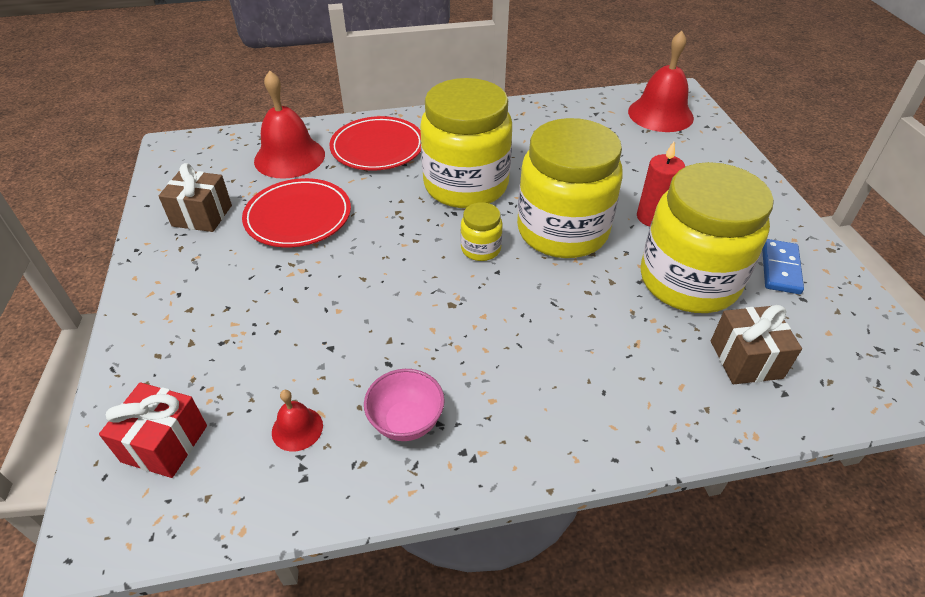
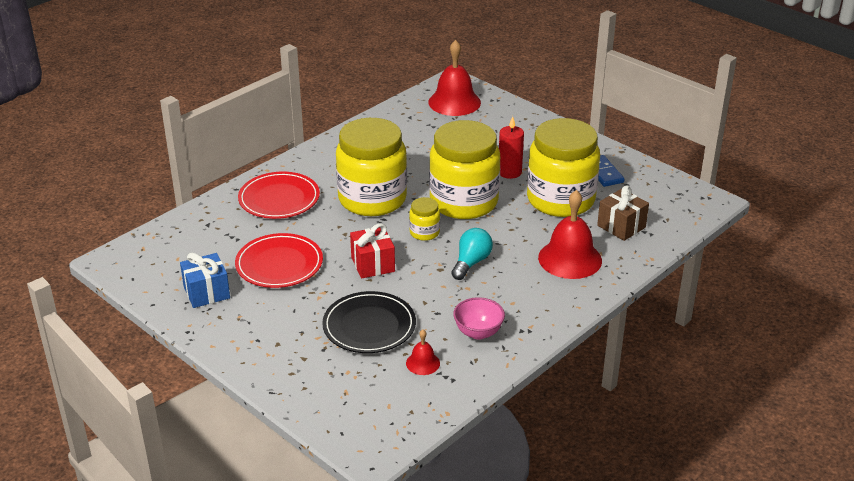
camera: 35 degrees left, 10 degrees down
(165, 443) = (356, 404): red gift -> red gift (373, 264)
(202, 216) = (207, 293): brown gift -> blue gift
(289, 157) = (219, 231): red bell -> red bell (570, 259)
(297, 339) = (369, 326): none -> black plate
(496, 314) = (471, 262): none -> turquoise light bulb

